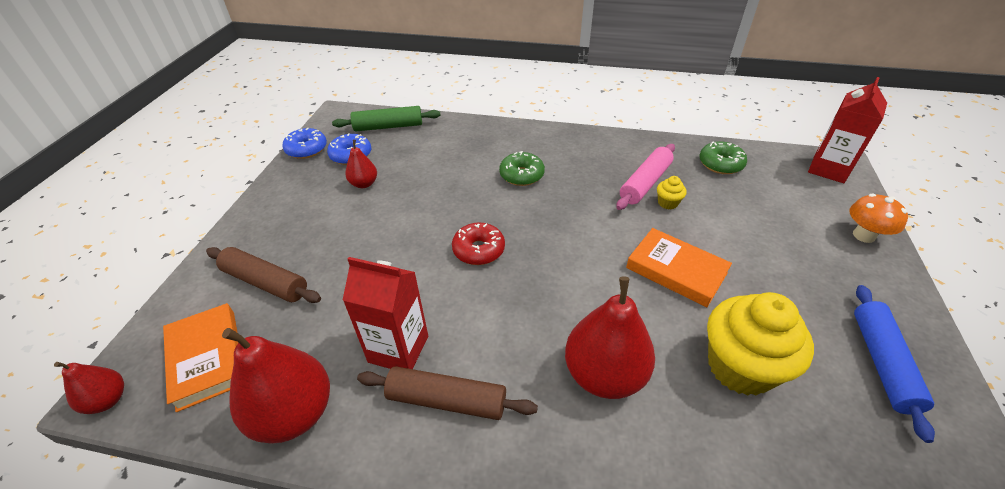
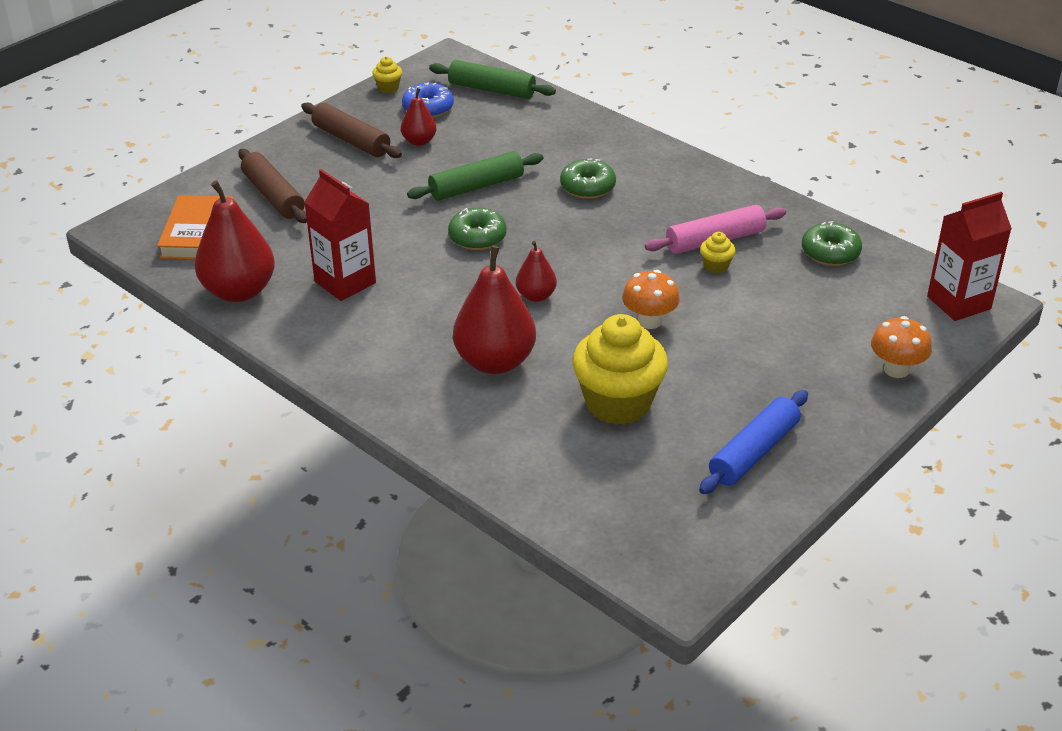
camera: 30 degrees right, 5 degrees down
(108, 400) = (118, 233): red pear -> red pear (536, 296)
(306, 149) = (388, 88): blue donut -> yellow cupcake
(440, 205) = (476, 186): none -> green rolling pin
(447, 400) = (355, 327): brown rolling pin -> brown rolling pin (351, 140)
(478, 250) = (477, 237): red donut -> green donut
(676, 270) = (649, 321): orange book -> orange mushroom

